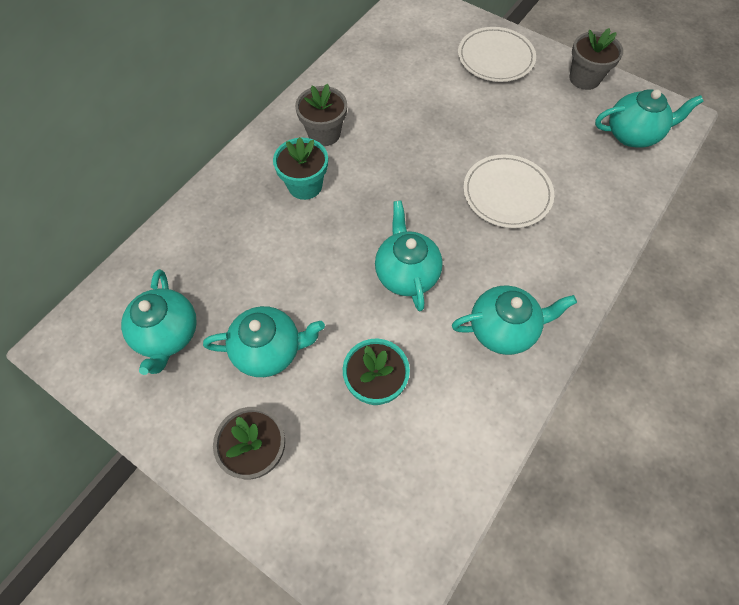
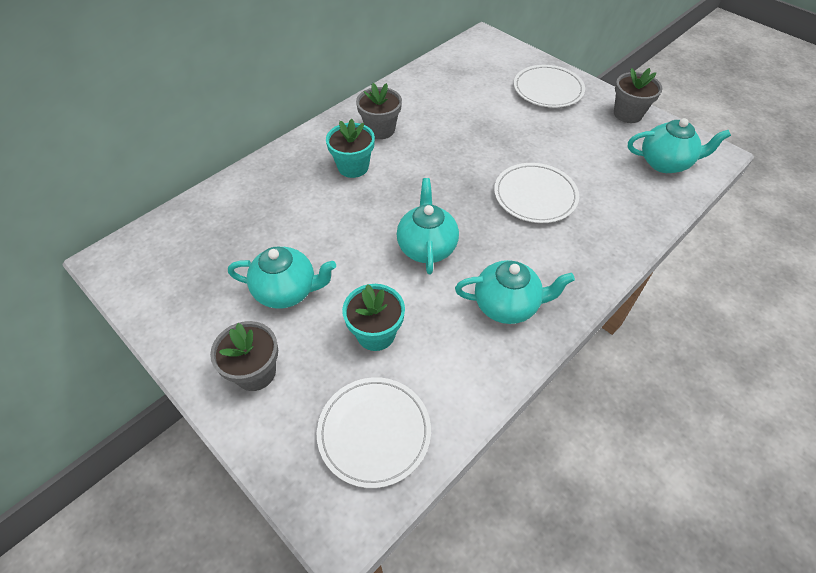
camera: 10 degrees right, 10 degrees down
(168, 335) = (202, 266): turquoise teapot -> none
(398, 497) = (374, 432): none -> white plate

